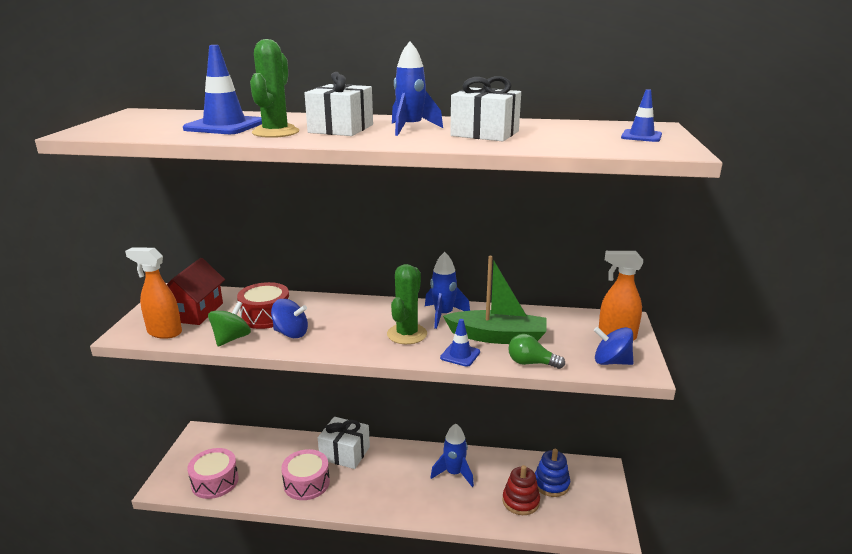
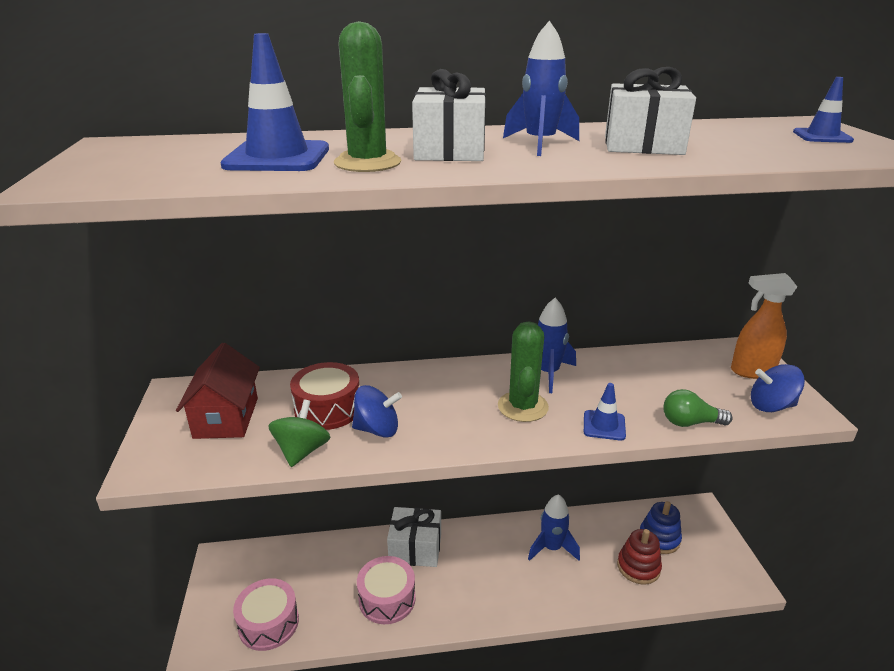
camera: 15 degrees left, 5 degrees up
(164, 332) = (199, 457): orange spray bottle -> none
(497, 337) = (628, 393): green boat -> none

